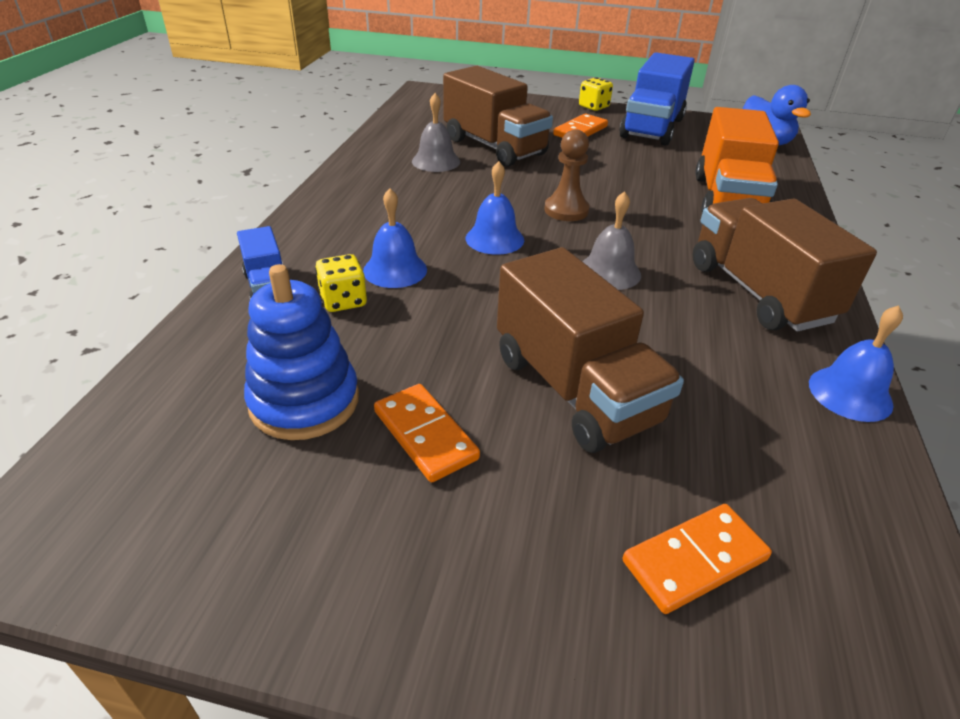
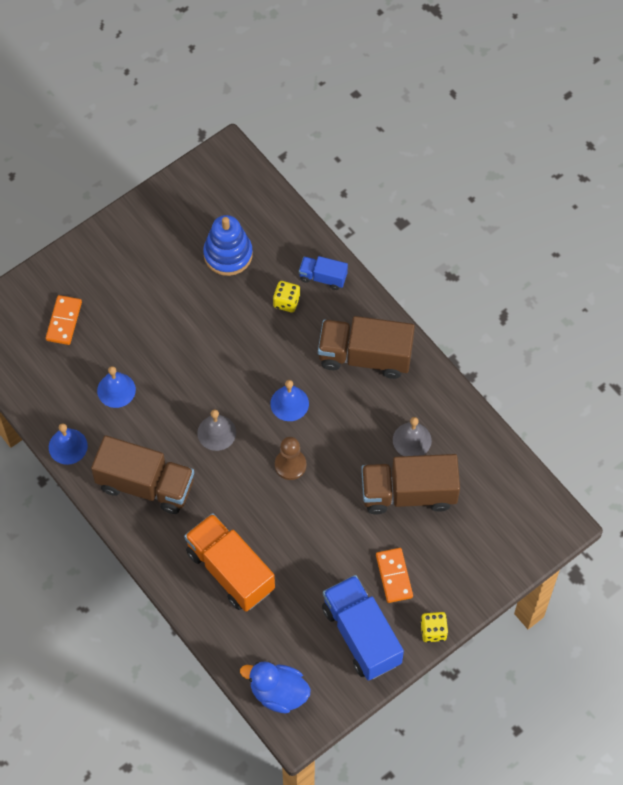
camera: 130 degrees right, 25 degrees up
(395, 270) = (296, 338): blue bell -> blue bell (116, 390)
(425, 435) = (177, 282): orange domino -> none
(574, 389) = (156, 348): brown truck -> brown truck (365, 356)

